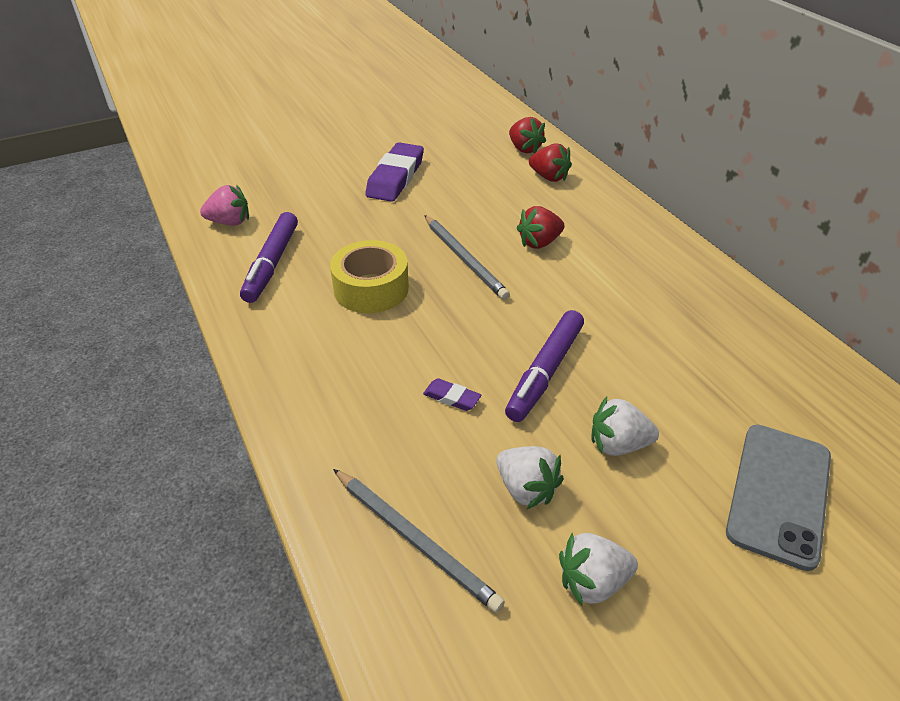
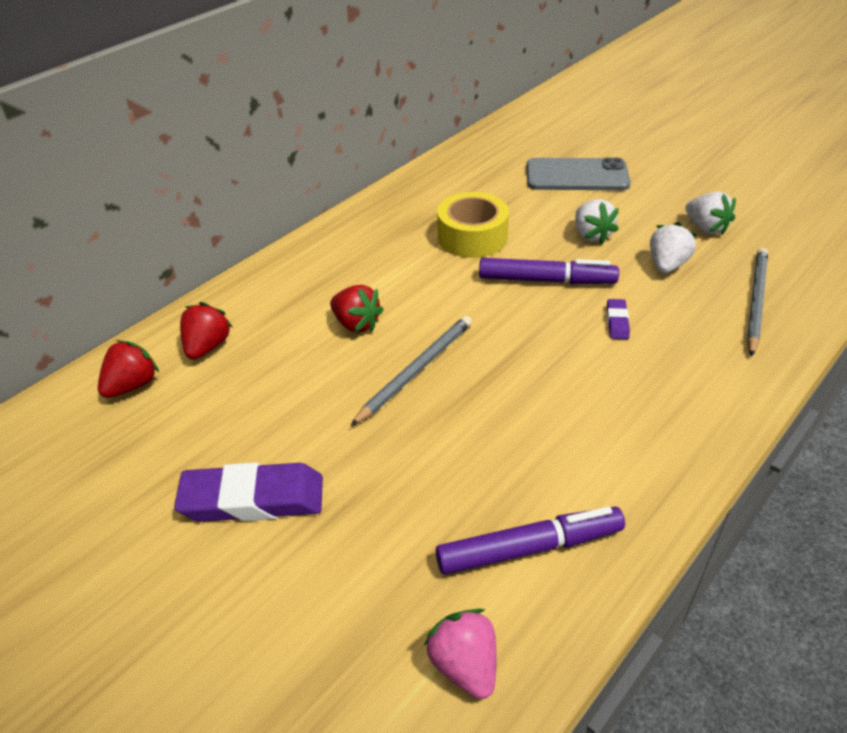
camera: 110 degrees left, 0 degrees up
(371, 288) = (514, 427): yellow tape -> yellow tape (472, 237)

